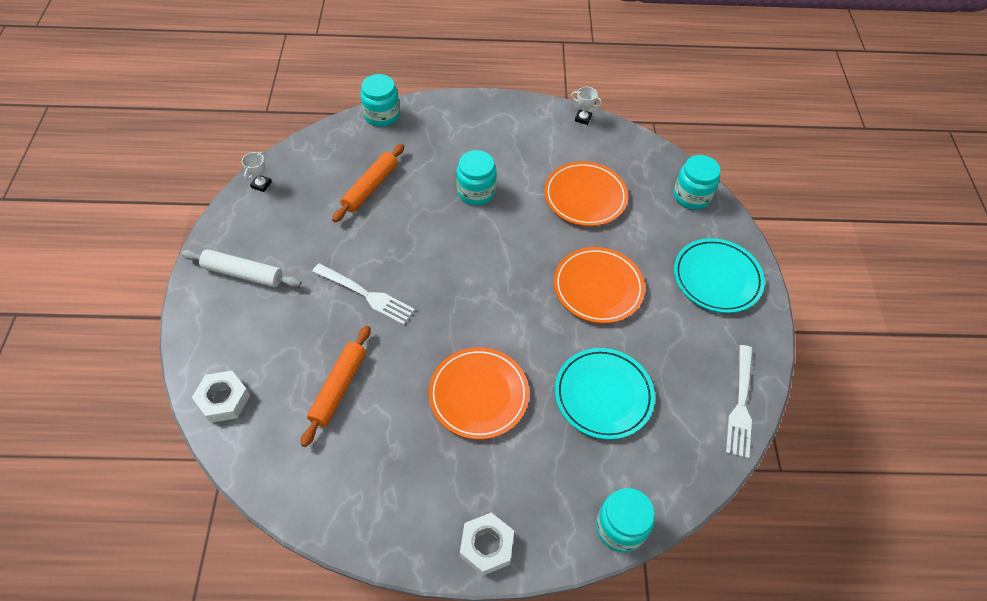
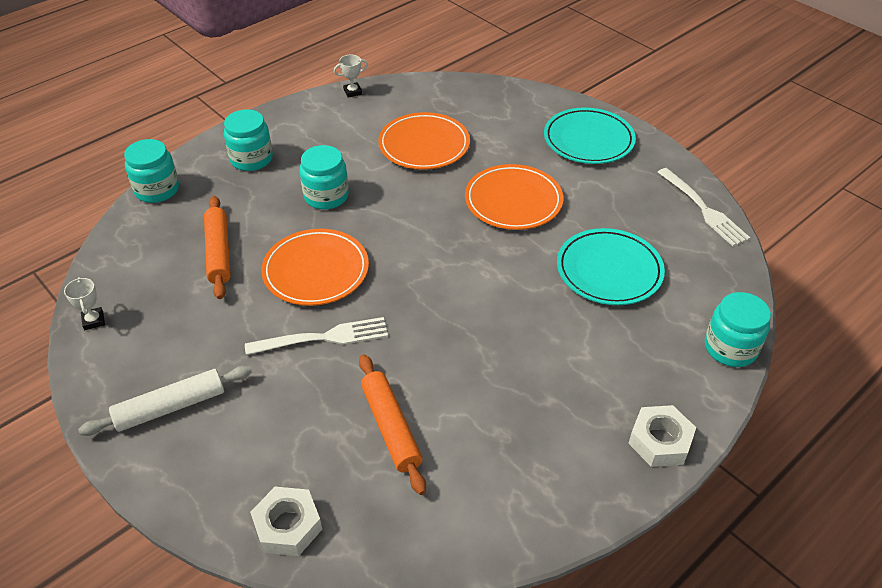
camera: 40 degrees left, 10 degrees down
(478, 395) = (517, 340): orange plate -> orange plate (316, 271)
(691, 196) = (504, 98): turquoise jar -> turquoise jar (251, 159)

